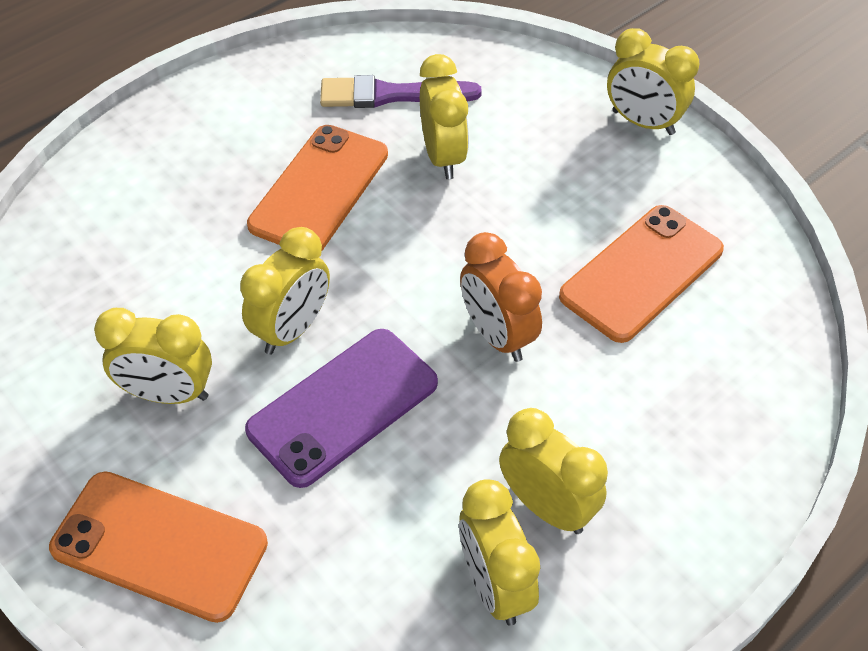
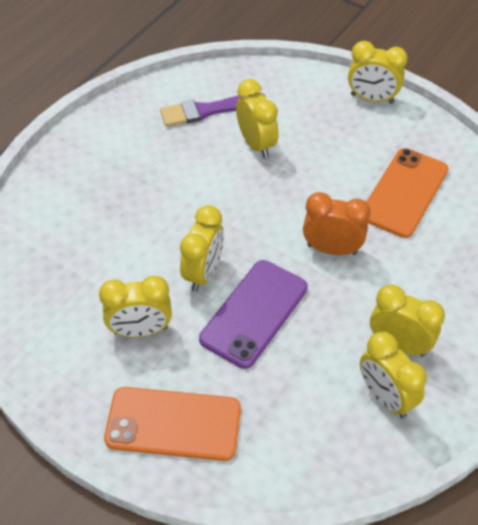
camera: 15 degrees left, 0 degrees up
(320, 189) = (186, 181): orange phone -> none
(497, 335) = (332, 249): orange clock -> orange clock turned 150 degrees clockwise

